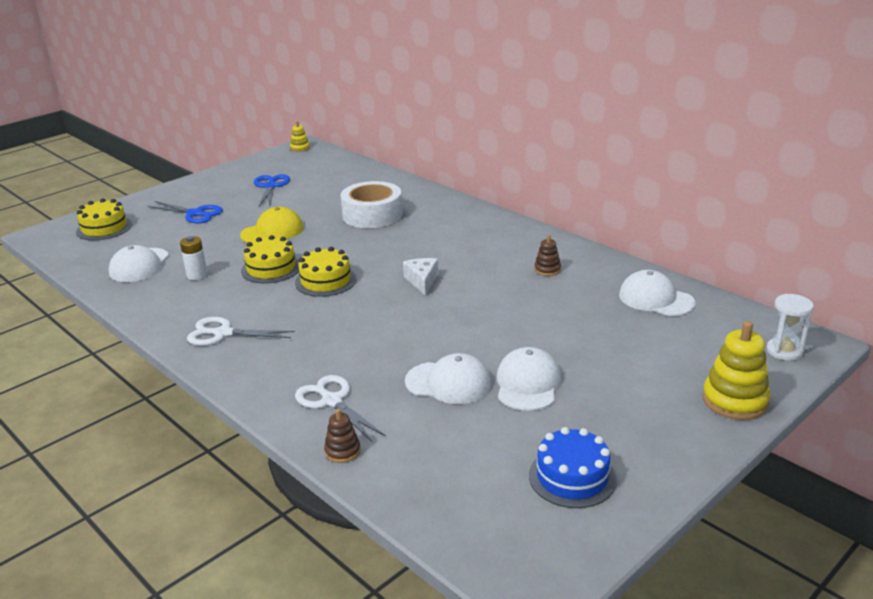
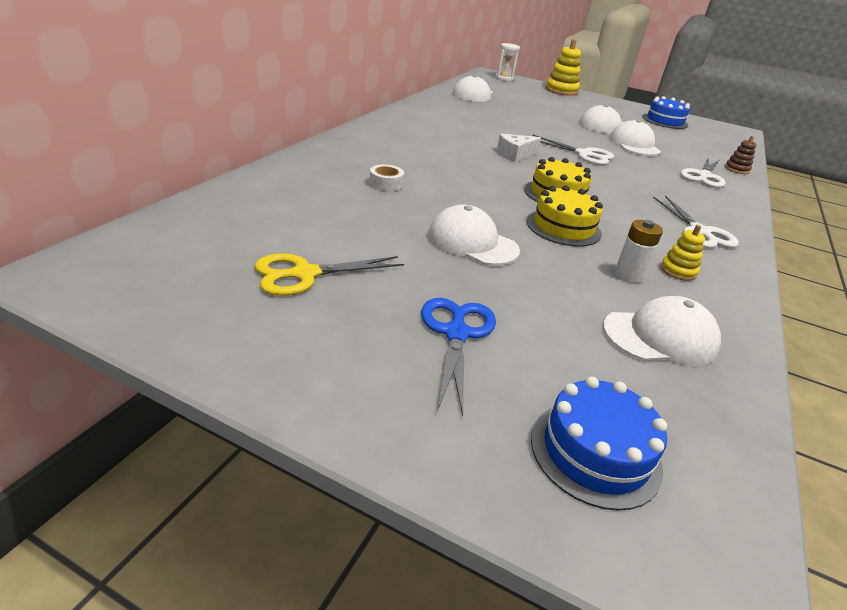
camera: 115 degrees left, 5 degrees up
(104, 228) = (595, 452): yellow cake -> blue cake
(271, 186) = (304, 274): blue scissors -> yellow scissors
(272, 231) = (472, 242): yellow cap -> white cap
(300, 148) = (75, 277): yellow stacking toy -> yellow stacking toy (678, 271)
(372, 215) = (386, 183): white tape -> white tape, size x0.43
(418, 326) = (584, 154): none -> white scissors
(547, 269) = (456, 116): brown stacking toy -> none

